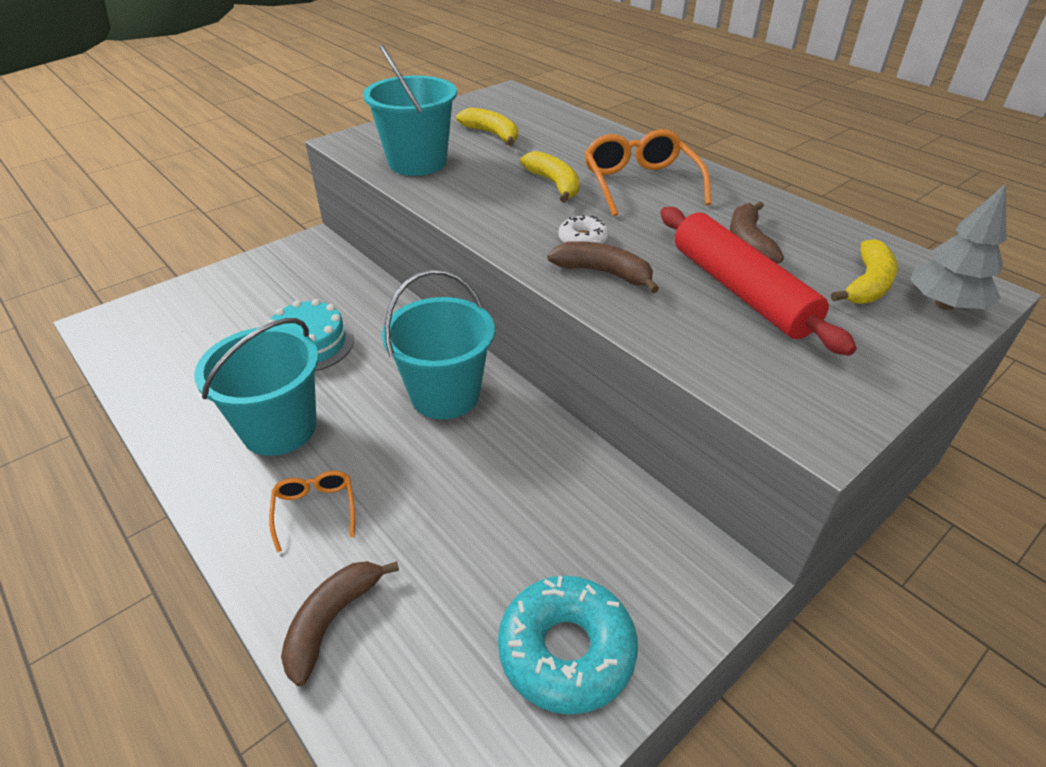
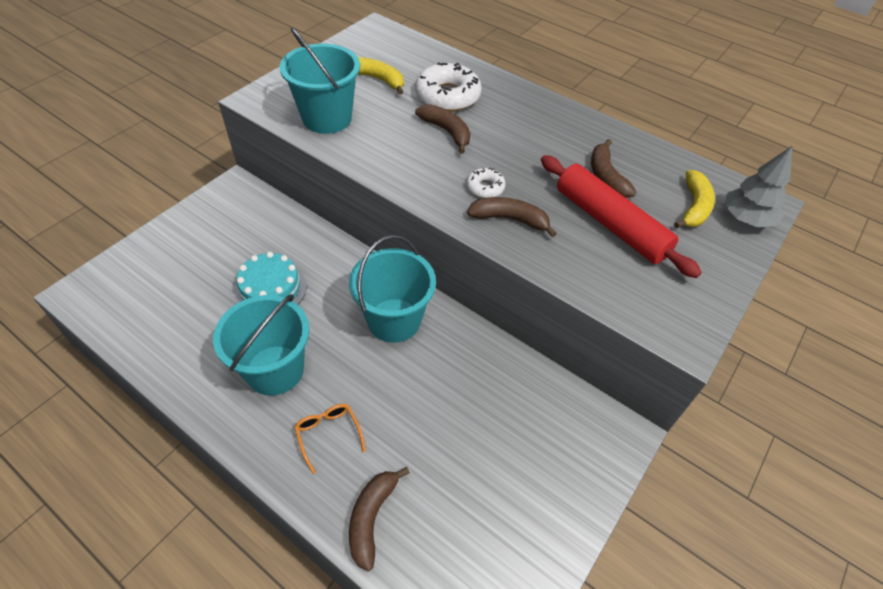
camera: 15 degrees left, 10 degrees up
(554, 184) = (446, 131): yellow banana -> brown banana
(566, 651) = (536, 507): turquoise donut -> none
(568, 153) = (447, 96): none -> white donut
(640, 184) = (513, 124): orange glasses -> none

